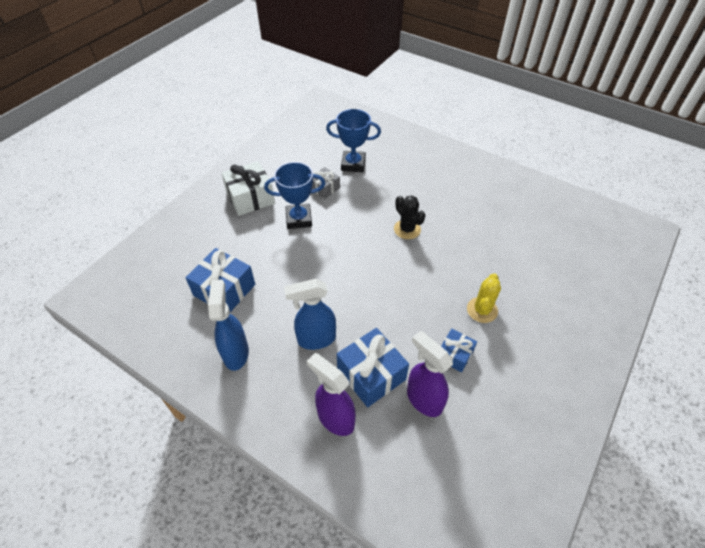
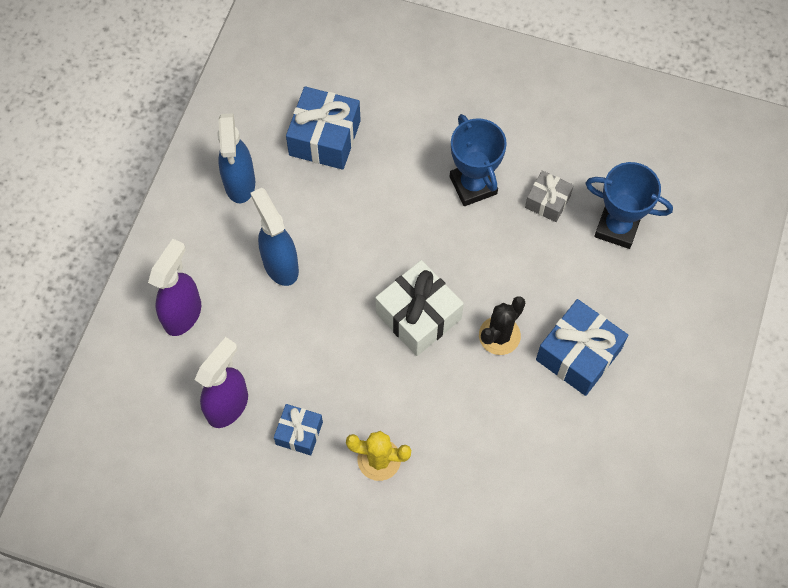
camera: 75 degrees right, 15 degrees up
(236, 353) = (240, 184): blue spray bottle -> blue spray bottle turned 105 degrees clockwise
(250, 198) = (494, 110): white gift -> white gift (418, 316)
(353, 164) = (617, 227): blue trophy -> blue trophy turned 60 degrees counterclockwise
(371, 374) = (247, 340): blue gift -> blue gift (578, 354)

